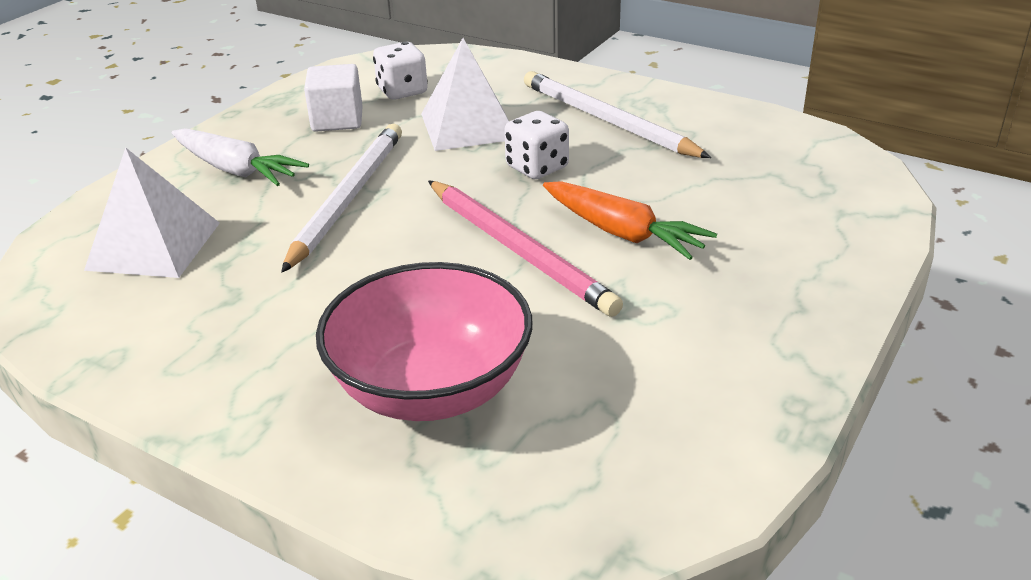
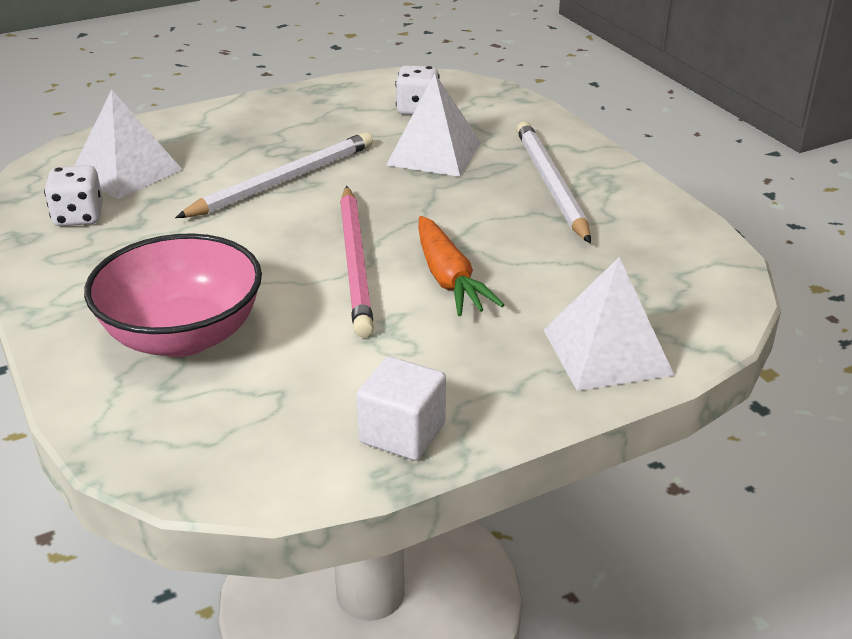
camera: 30 degrees right, 0 degrees up
(236, 170) = (234, 134): white carrot -> none
(337, 120) = (344, 118): white cube -> white cube (402, 433)
(537, 168) = (446, 204): white dice -> white dice (79, 217)
(830, 245) = (607, 352): none -> white pyramid

